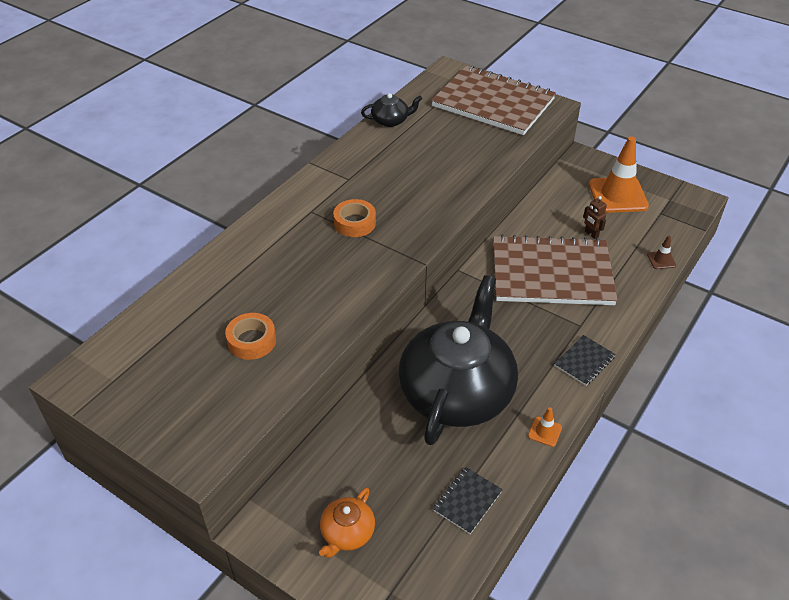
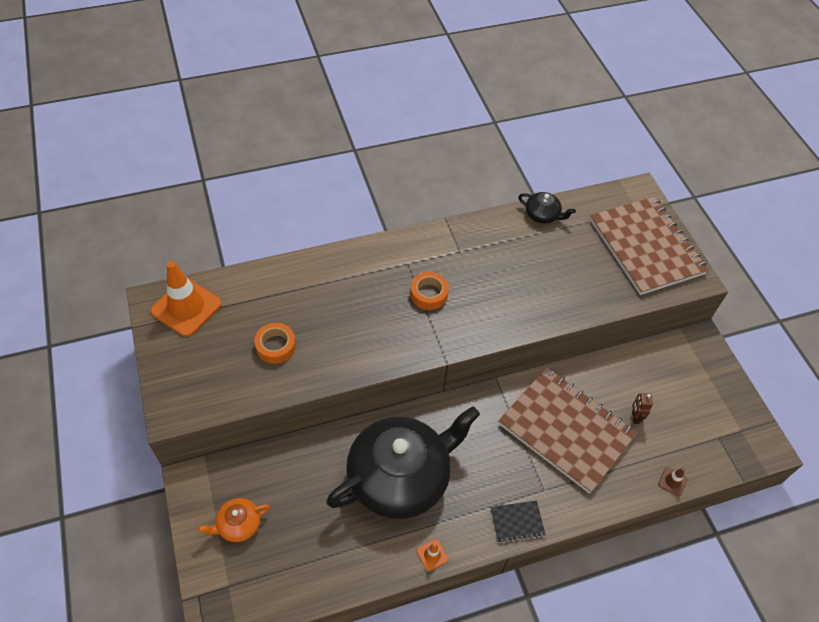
camera: 35 degrees right, 10 degrees up
(467, 501) = (331, 563): black notebook -> none
(617, 195) = (696, 396): orange traffic cone -> orange traffic cone (186, 307)

